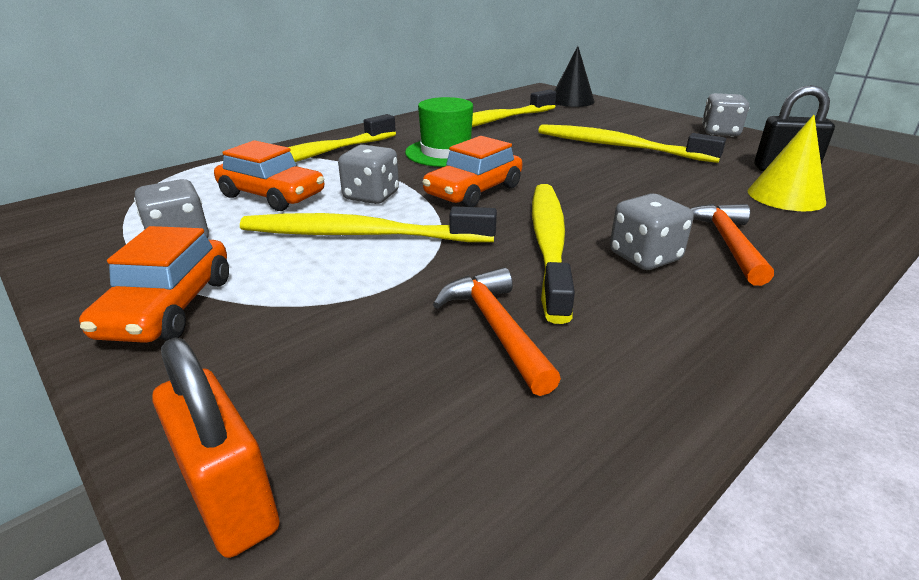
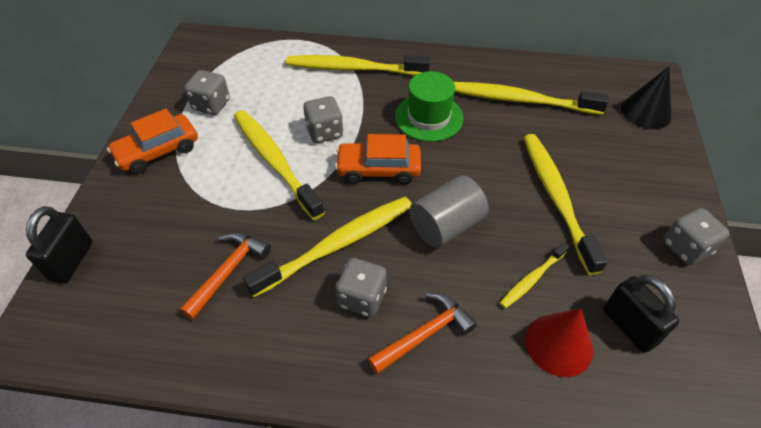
camera: 50 degrees right, 20 degrees up
(230, 500) = (72, 261): orange padlock -> black padlock
(272, 195) = (285, 95): orange car -> none
(595, 190) = (446, 226): none -> grey cylinder
(700, 181) = (532, 279): none -> yellow toothbrush
(785, 196) = (558, 344): yellow cone -> red cone

